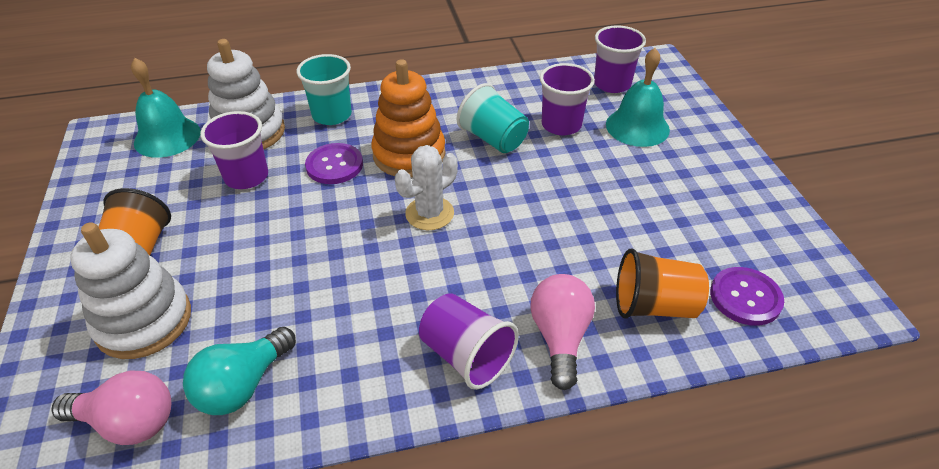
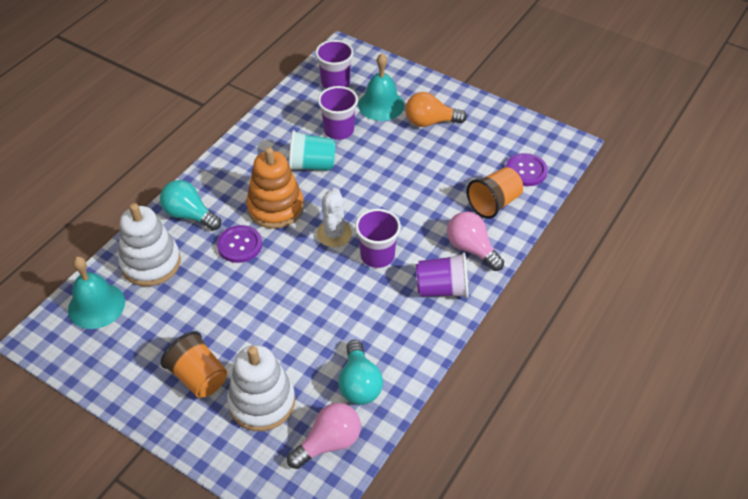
camera: 45 degrees left, 5 degrees up
(246, 177) = (194, 290): purple cup -> purple cup (377, 255)
(332, 115) = (189, 215): turquoise cup -> turquoise light bulb
(676, 172) = (430, 122): none -> orange light bulb

